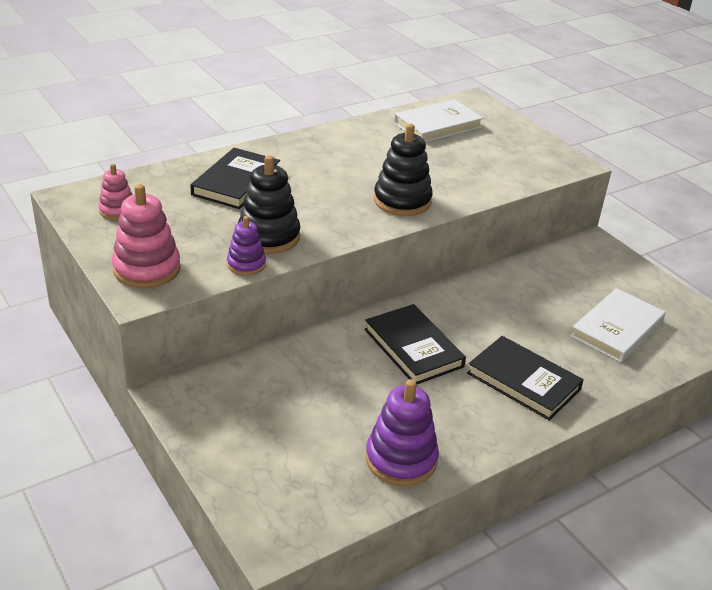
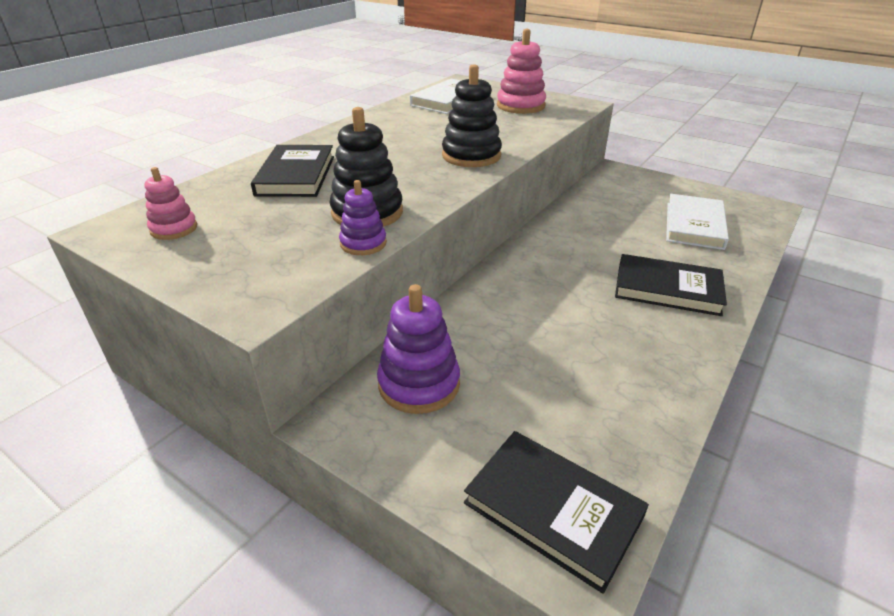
camera: 20 degrees left, 0 degrees up
(147, 269) = (247, 278): pink stacking toy -> pink stacking toy (520, 106)
(401, 459) = (632, 403): purple stacking toy -> purple stacking toy (419, 384)
(413, 348) = (548, 289): black book -> black book (553, 509)

